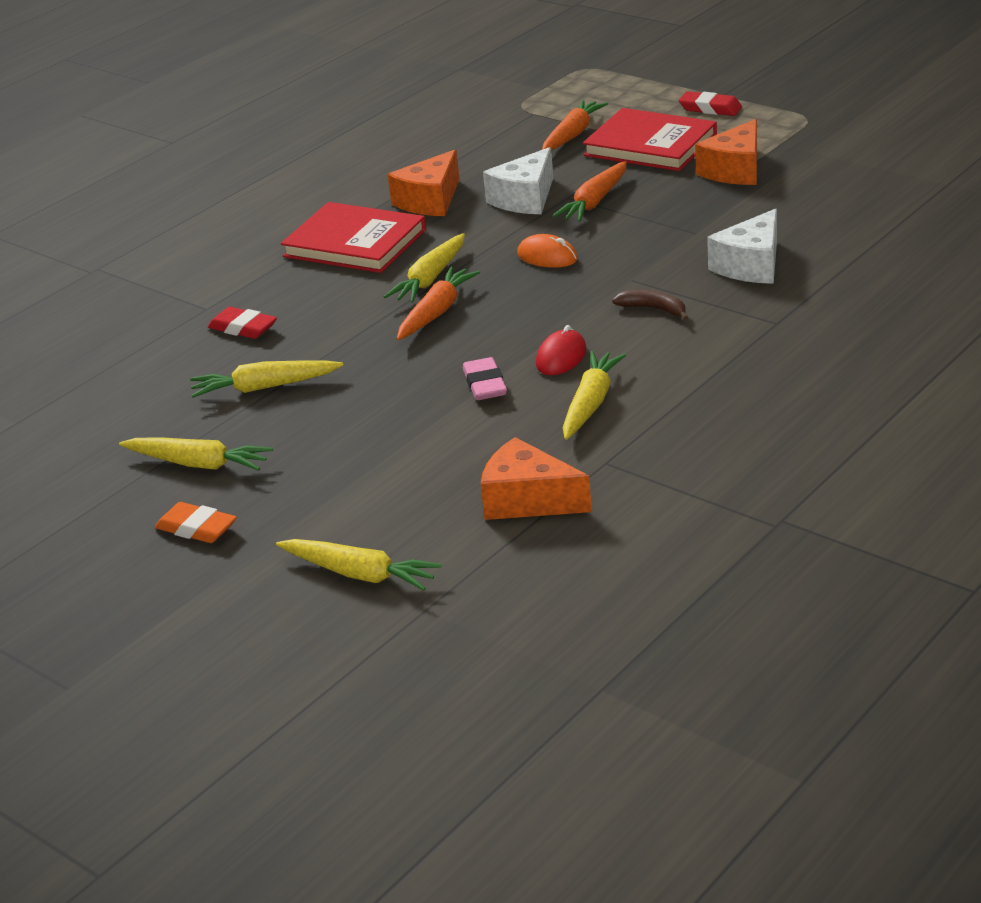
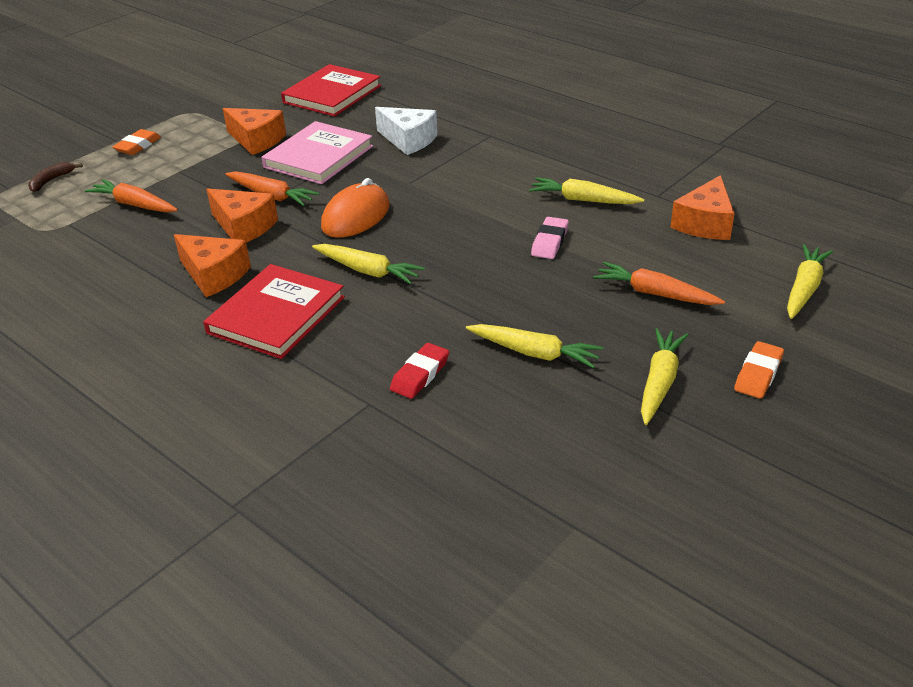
camera: 90 degrees left, 5 degrees up
(264, 387) = (534, 353): yellow carrot -> yellow carrot turned 60 degrees counterclockwise
(436, 312) = (429, 266): orange carrot -> orange carrot (655, 294)
(485, 384) = (549, 242): pink eraser -> pink eraser turned 60 degrees counterclockwise
(525, 199) = (244, 227): white cheese -> orange cheese
(547, 257) = (356, 216): orange mouse -> orange mouse, size x1.61
(561, 357) = (516, 211): red mouse -> none
(650, 145) = (185, 171): red book -> red book (332, 94)
(654, 309) = (458, 175): brown banana -> brown banana (51, 180)
(695, 214) = (318, 157): none -> pink book
(710, 108) = (138, 146): red eraser -> orange eraser

